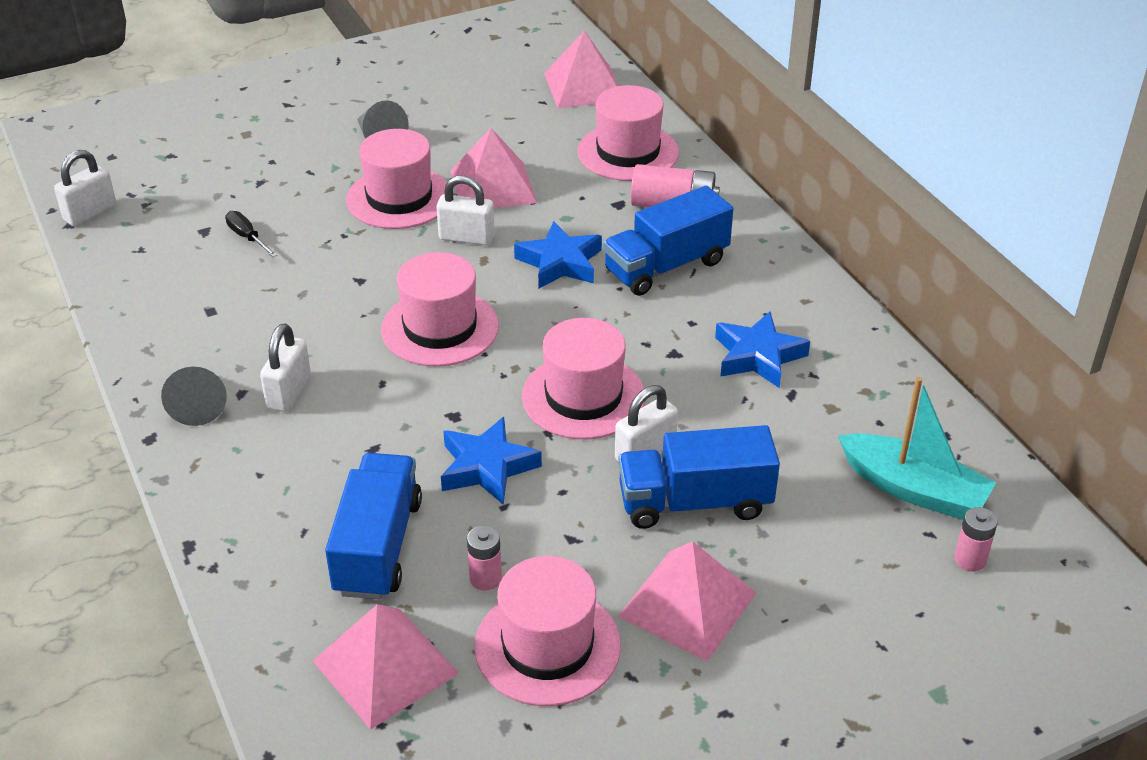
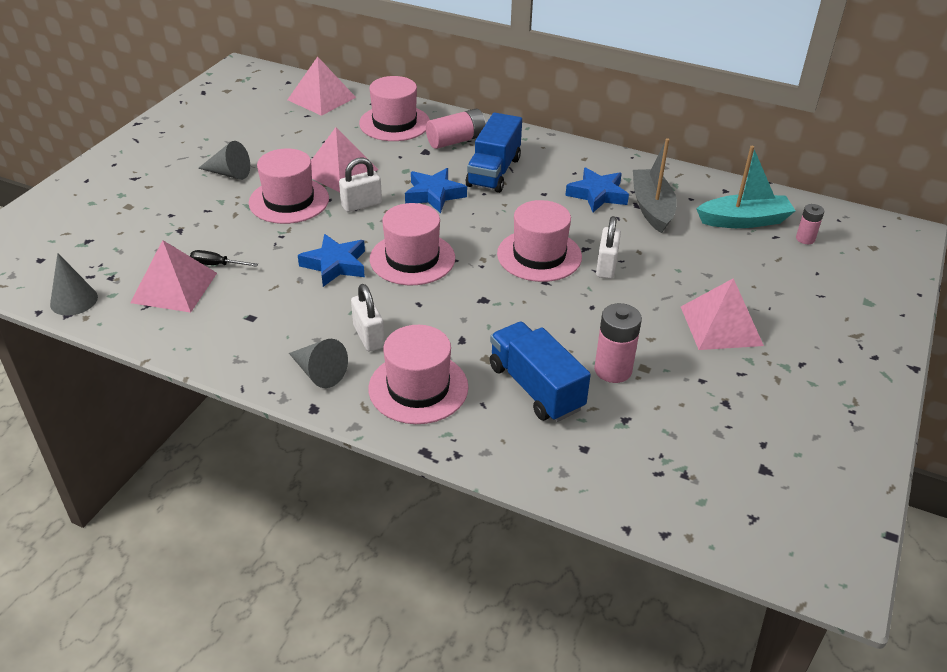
camera: 40 degrees left, 0 degrees up
(90, 213) = (74, 300): white padlock -> grey cone
(385, 667) = (624, 444): pink pyramid -> pink pyramid (174, 287)
(485, 578) = (613, 370): pink battery -> pink battery, size x1.70
(487, 467) = (537, 316): blue star -> blue star (335, 265)
(547, 646) = (686, 383): pink hat -> pink hat (418, 388)
(694, 502) = (661, 277): blue truck -> none
(807, 408) = (652, 208): none -> grey boat

